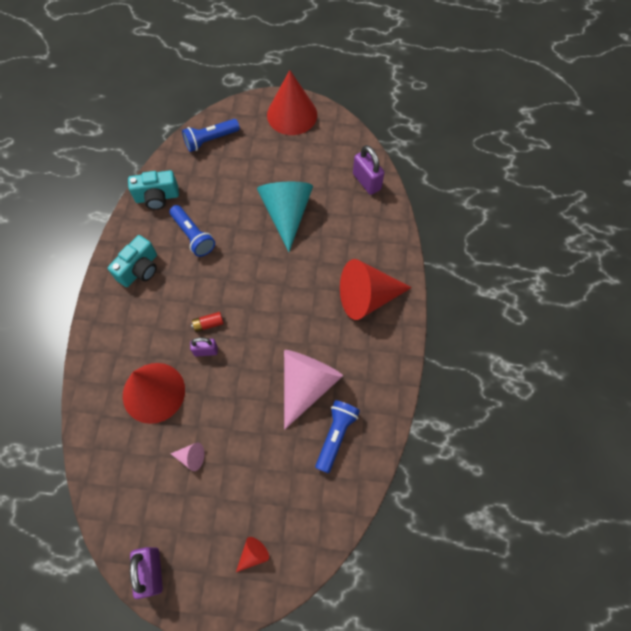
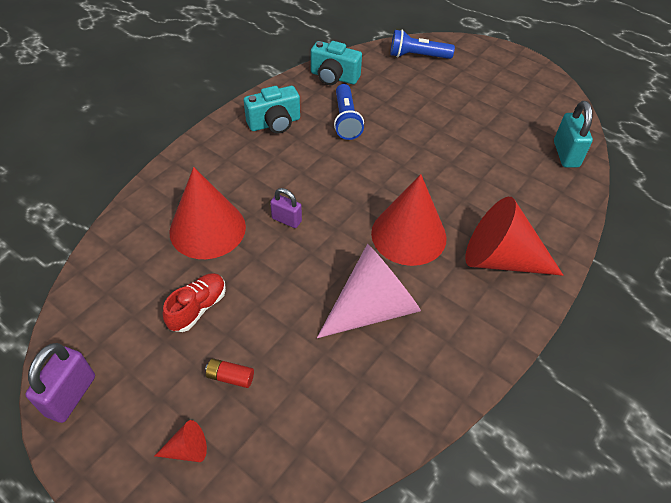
camera: 30 degrees right, 15 degrees down
(191, 457) = (198, 308): pink cone -> red shoe
(208, 324) = (306, 198): red battery -> red battery (230, 377)
(286, 214) = (456, 144): turquoise cone -> none
(292, 114) = (515, 68): red cone -> red cone (408, 235)
(335, 435) = (372, 378): blue flashlight -> none
(366, 181) = (566, 154): purple padlock -> turquoise padlock

